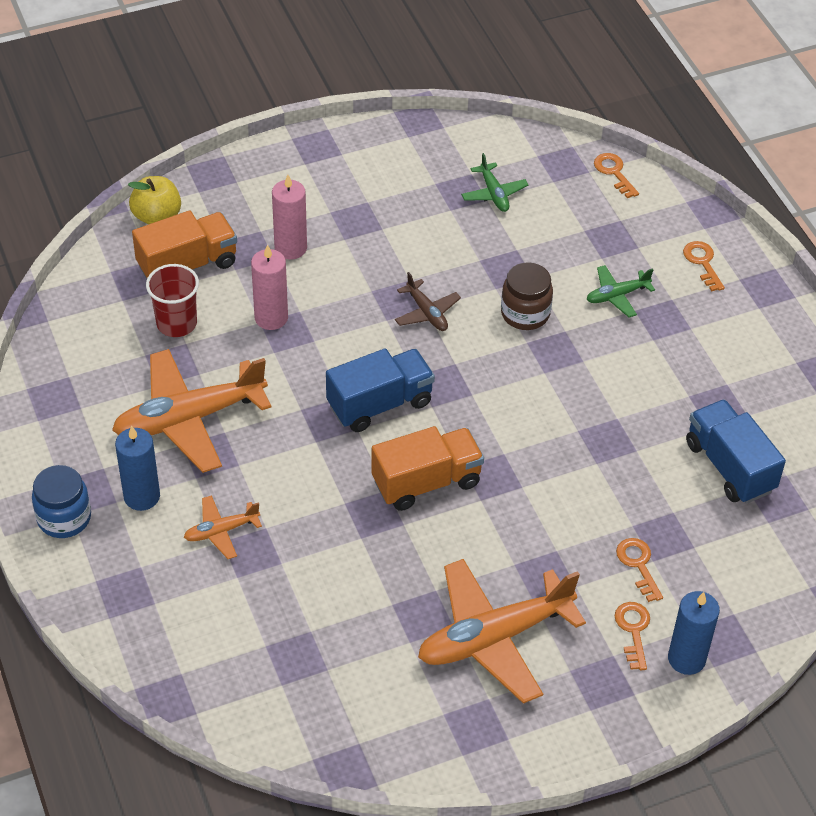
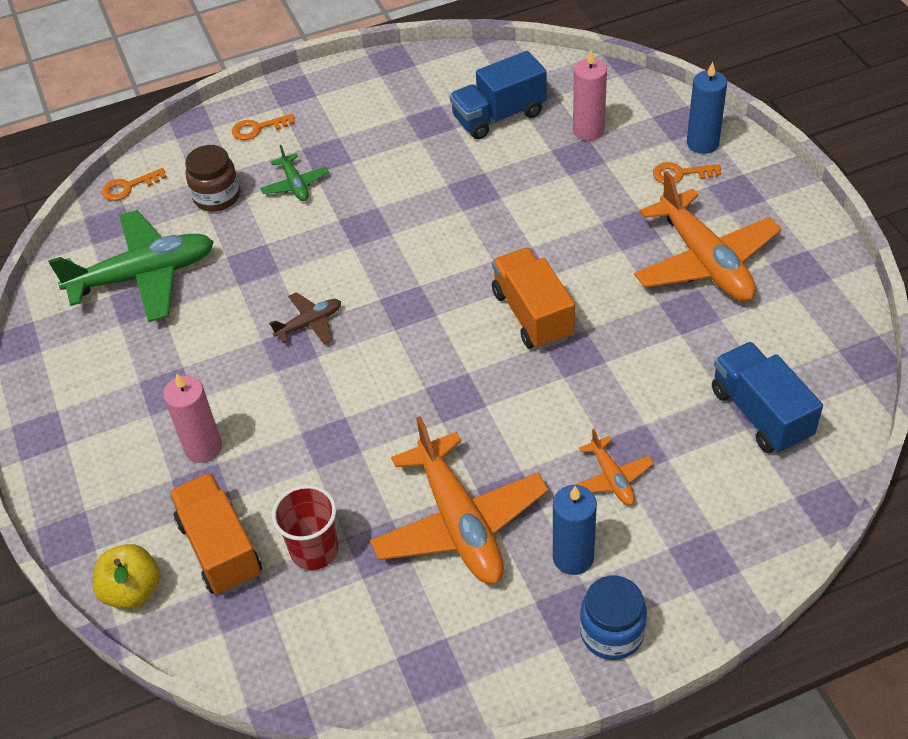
camera: 85 degrees left, 0 degrees up
(271, 318) = (310, 458): pink candle -> pink candle (588, 130)
(380, 404) = (434, 355): blue truck -> blue truck (760, 414)
(493, 194) = (143, 276): green plane -> green plane, size x2.11
(525, 313) = (315, 248): brown jar -> brown jar (217, 197)
(638, 565) = (611, 171): orange key -> none

